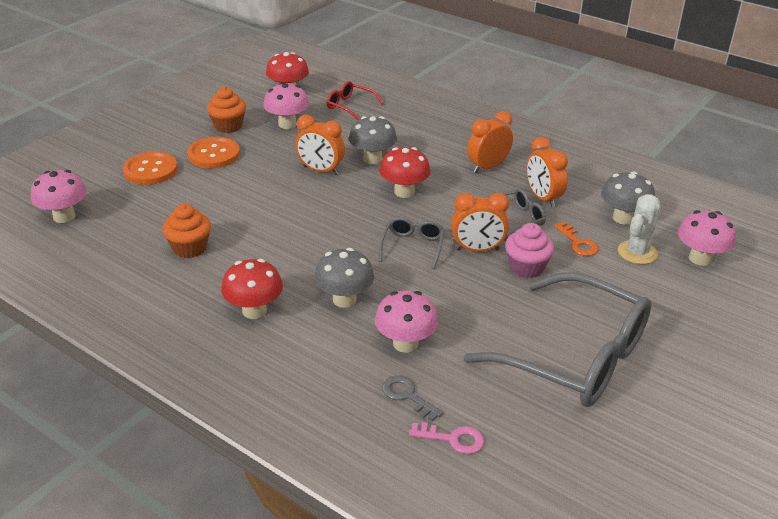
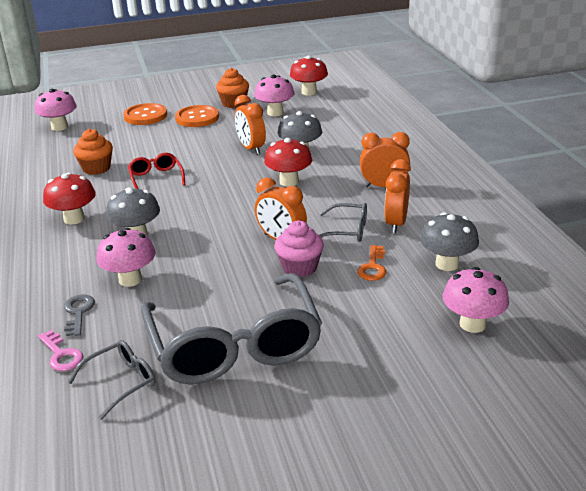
camera: 40 degrees right, 5 degrees down
(350, 106) = (339, 113): red glasses -> red glasses (156, 178)
(412, 246) = (236, 219): grey glasses -> grey glasses (121, 382)
(637, 252) = (416, 295): white cactus -> none

